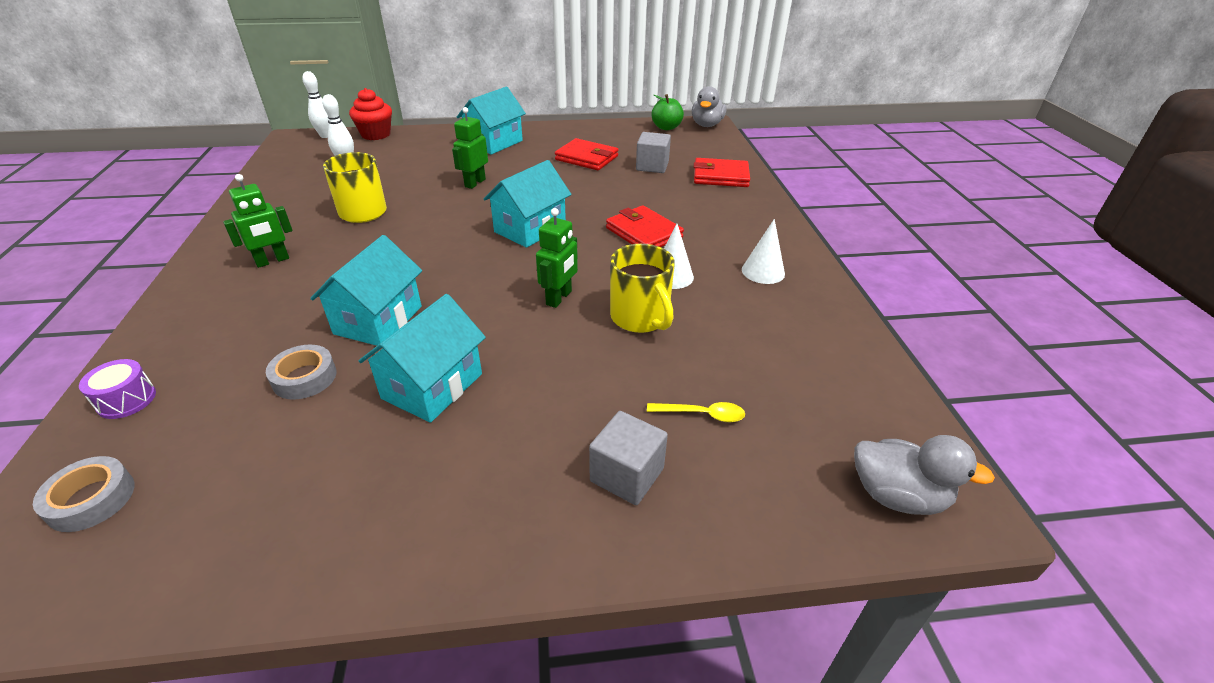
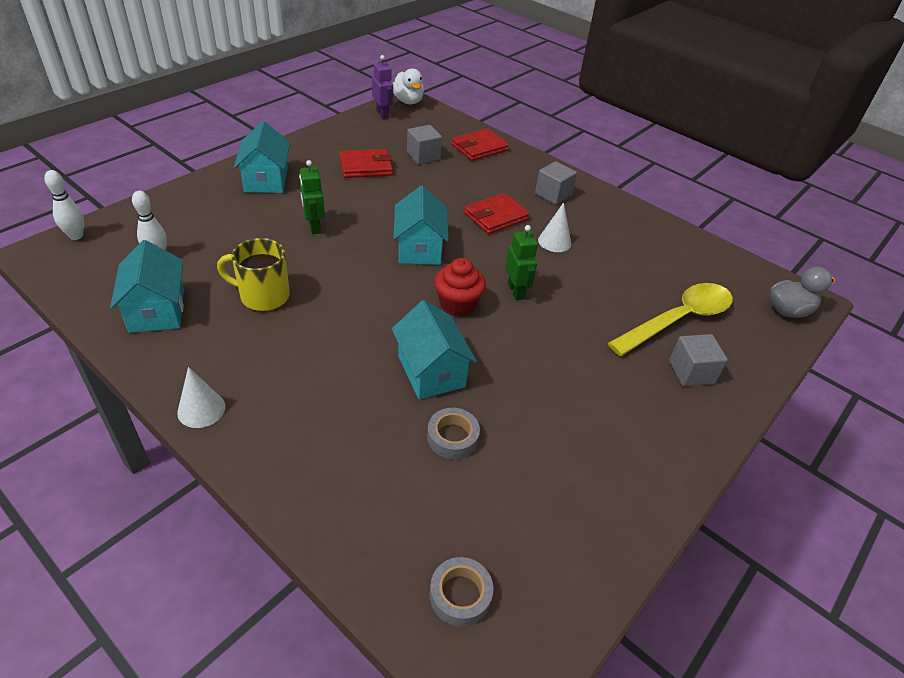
camera: 45 degrees left, 5 degrees up
(127, 400) = (359, 535): purple drum -> none
(272, 261) = (265, 376): green robot -> none
(376, 135) = (132, 214): red cupcake -> red cupcake (457, 304)
(432, 386) = (535, 390): turquoise house -> turquoise house (157, 310)
(640, 318) = (577, 279): yellow mug -> none
(644, 233) = (496, 216): red wallet -> red wallet turned 45 degrees counterclockwise
(666, 127) = (382, 114): green apple -> purple robot
(702, 414) = (679, 319): yellow spoon -> yellow spoon, size x2.47
(706, 125) = (408, 101): grey duck -> white duck
(739, 238) = (553, 194): none -> grey cube
(763, 271) = (595, 214): white cone -> white cone (201, 409)

